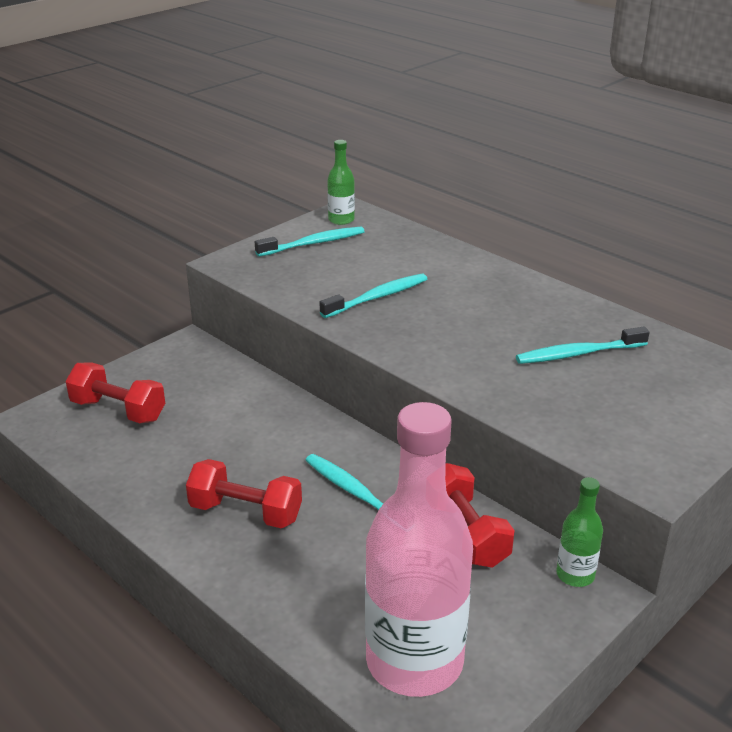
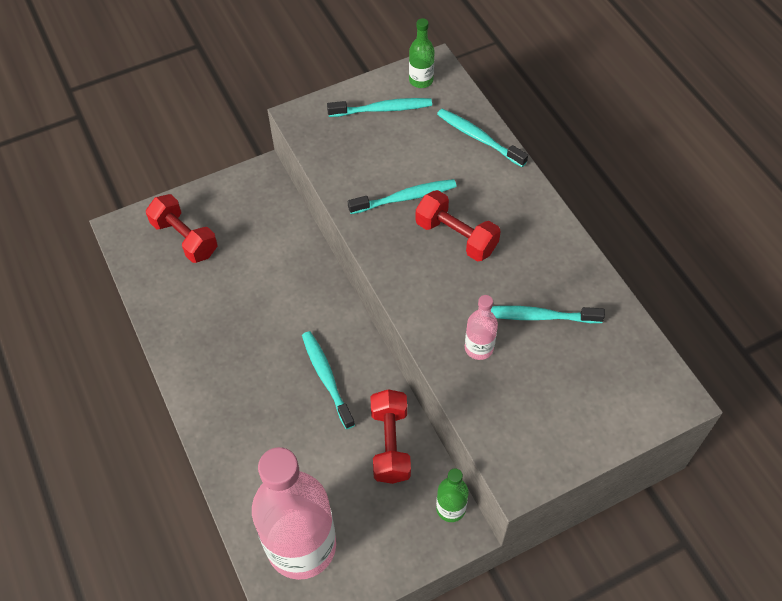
camera: 20 degrees right, 25 degrees up
(246, 512) = (240, 373): red dumbbell -> red dumbbell (456, 237)
(426, 246) = (478, 138): none -> turquoise toothbrush
(534, 389) = (479, 348): none -> pink bottle

